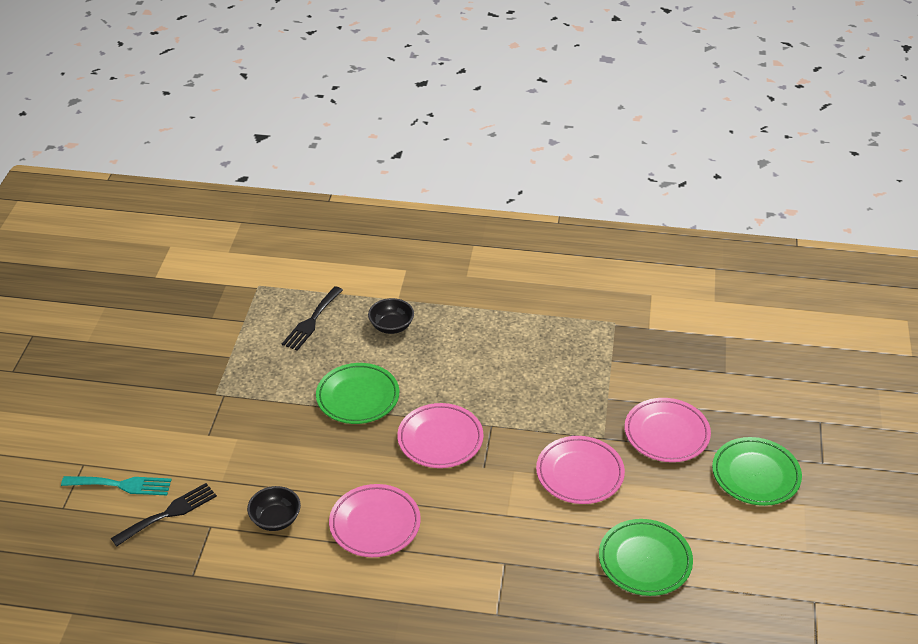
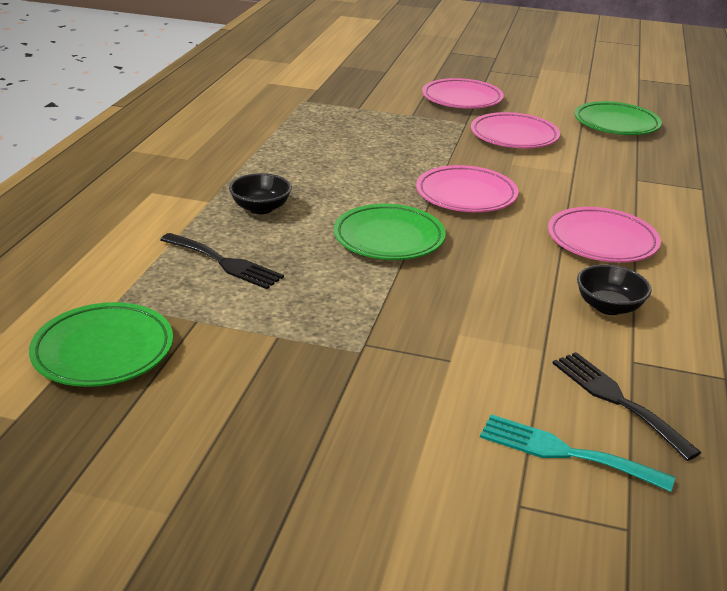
camera: 85 degrees left, 10 degrees down
(122, 485) = (565, 452): turquoise fork -> turquoise fork turned 75 degrees counterclockwise
(755, 475) = (511, 77): green plate -> green plate (103, 351)

